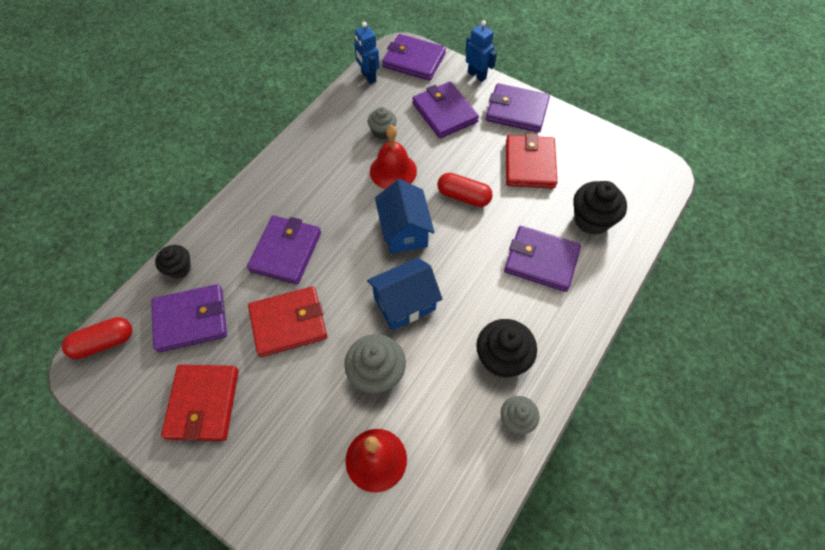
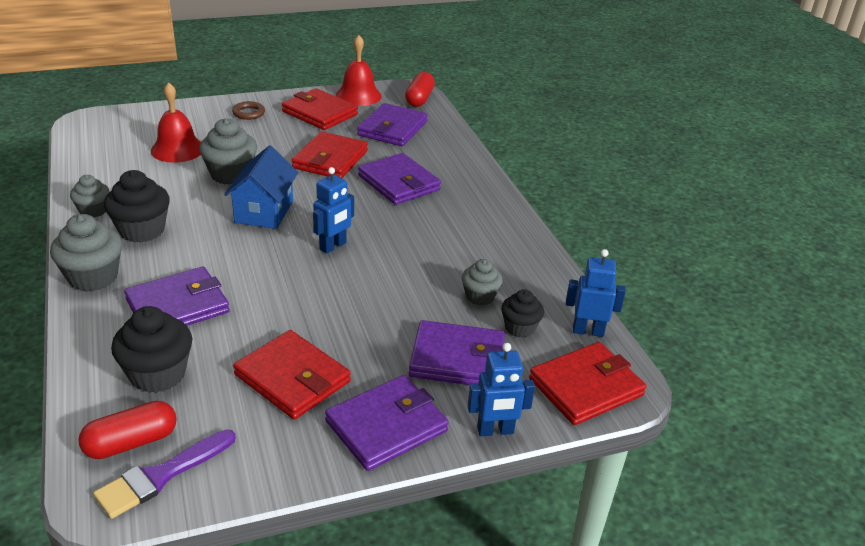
camera: 125 degrees right, 25 degrees down
(179, 268) = (447, 138): black cupcake -> black cupcake (520, 328)
(254, 468) = (248, 113): none -> brown ring
(393, 171) = (414, 276): red bell -> red bell (358, 95)
(404, 231) = (333, 246): blue house -> blue robot
(414, 60) = (586, 387): purple wallet -> red wallet
(463, 196) = (320, 302): red capsule -> red capsule (131, 443)
(571, 333) = (93, 277): none -> grey cupcake
(633, 164) = (161, 476): none -> purple brush

